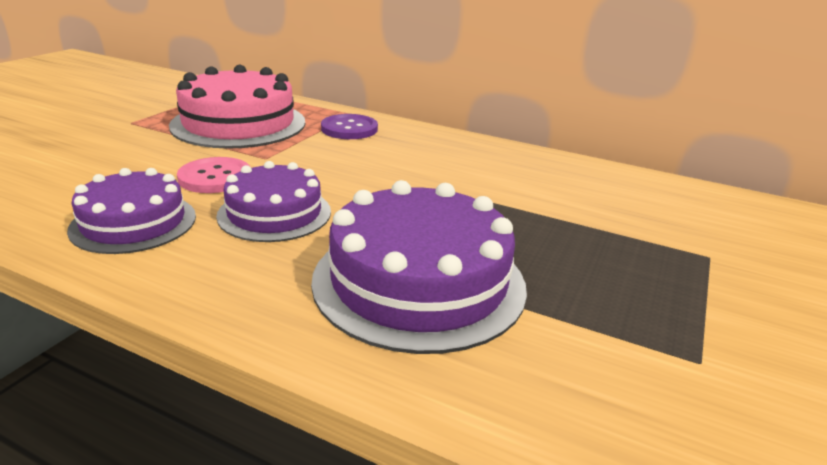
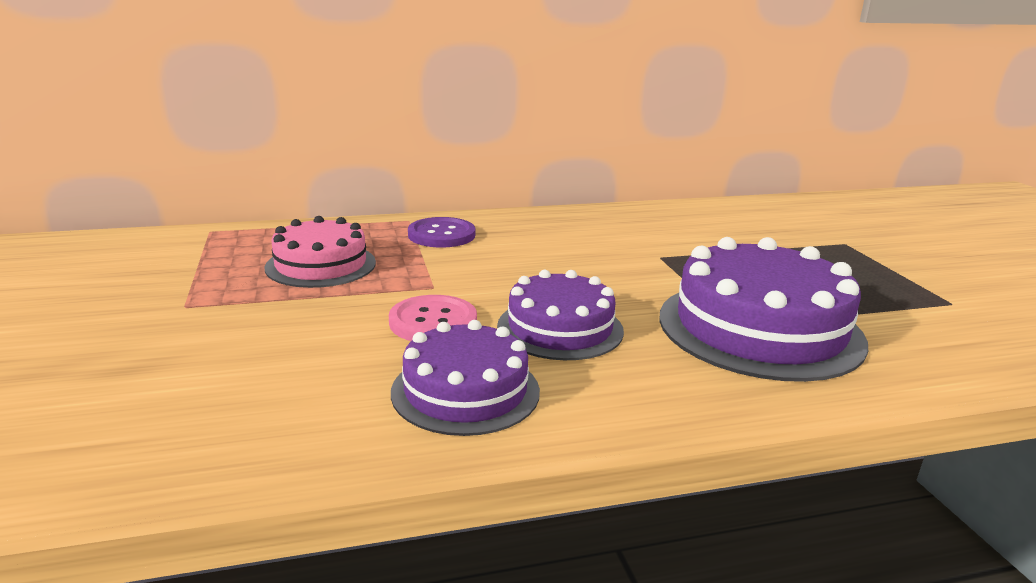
camera: 40 degrees left, 5 degrees down
(239, 123) = (321, 265): pink cake -> pink cake, size x0.62

